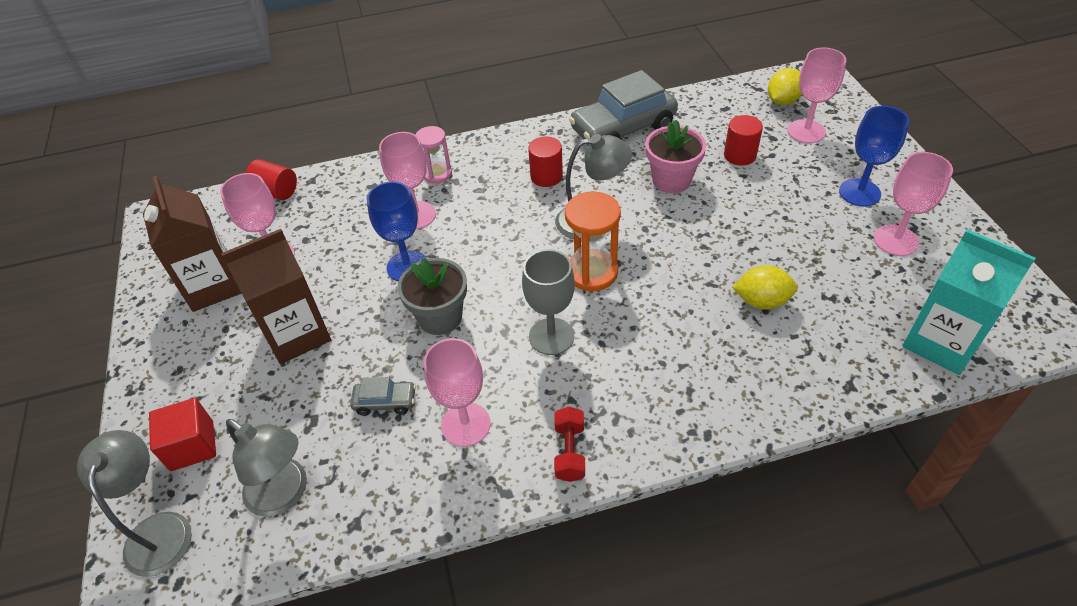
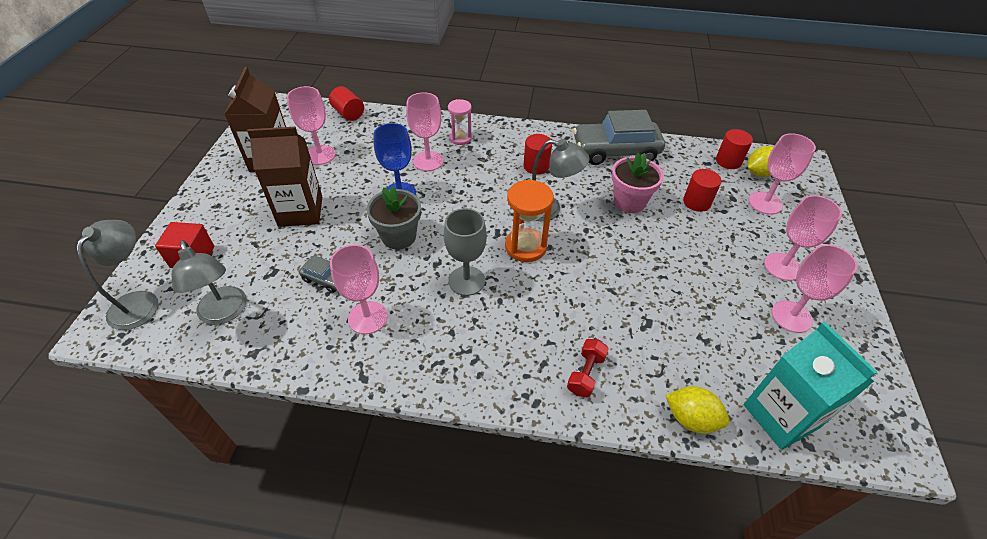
camera: 20 degrees right, 0 degrees up
(569, 452) = (426, 369): red dumbbell -> red dumbbell (586, 374)
(745, 99) = (728, 161): none -> red cylinder
(761, 301) = (644, 319): yellow lemon -> yellow lemon (691, 419)
(859, 192) = (782, 267): blue goblet -> pink goblet

